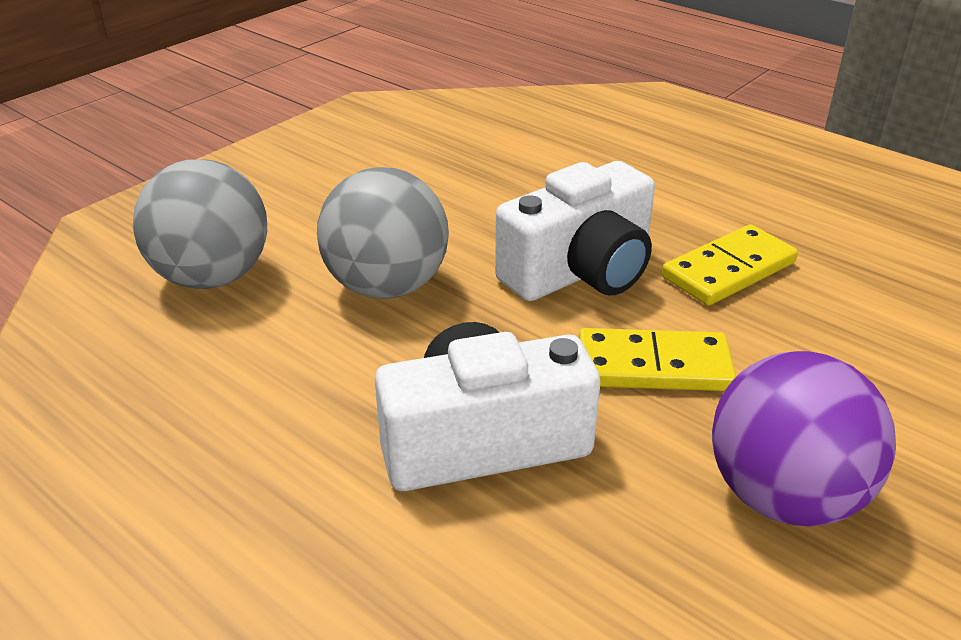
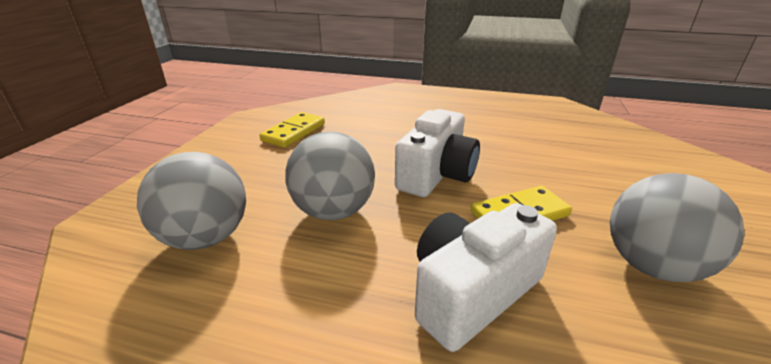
camera: 25 degrees left, 5 degrees down
(729, 270) = (505, 156): yellow domino -> yellow domino (294, 132)
(784, 496) = (652, 265): purple ball -> grey ball

